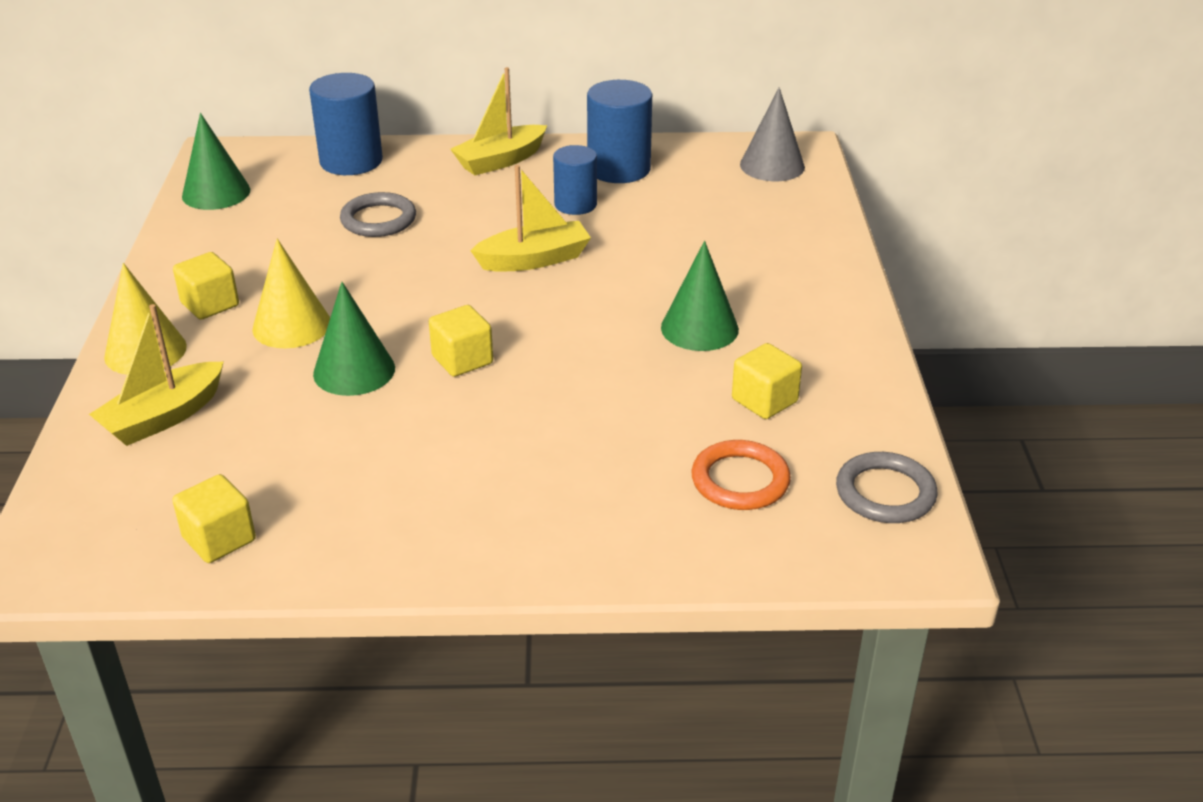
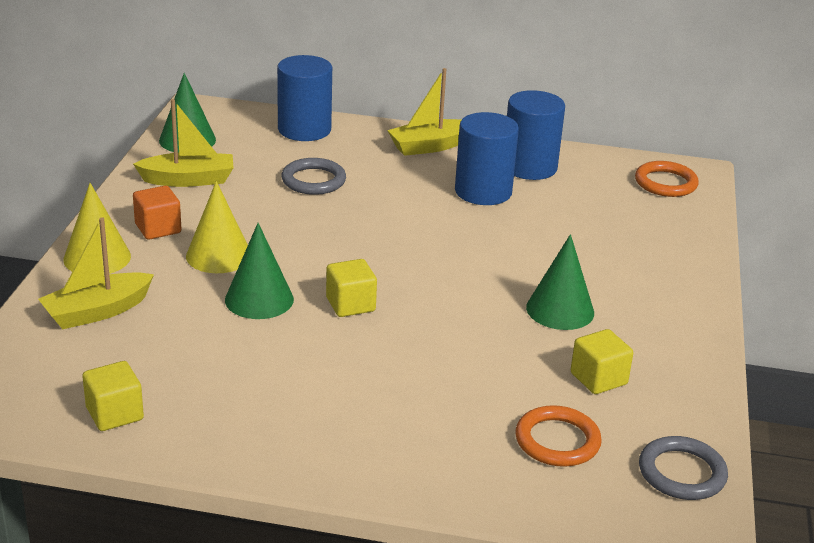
camera: 10 degrees right, 5 degrees down
(210, 304) = (158, 228): yellow cube -> orange cube
(534, 259) = (434, 232): yellow boat -> yellow boat (188, 180)
(575, 204) = (483, 191): blue cylinder -> blue cylinder, size x1.54
(772, 165) = (665, 183): grey cone -> orange ring

